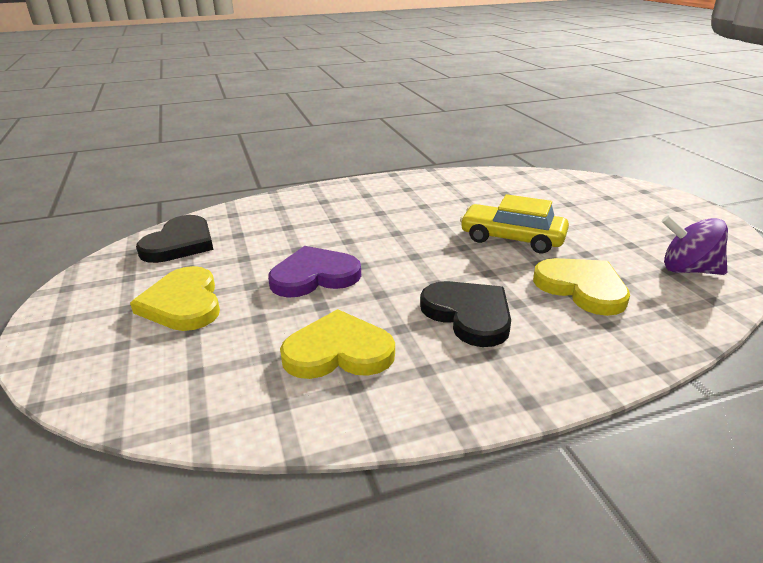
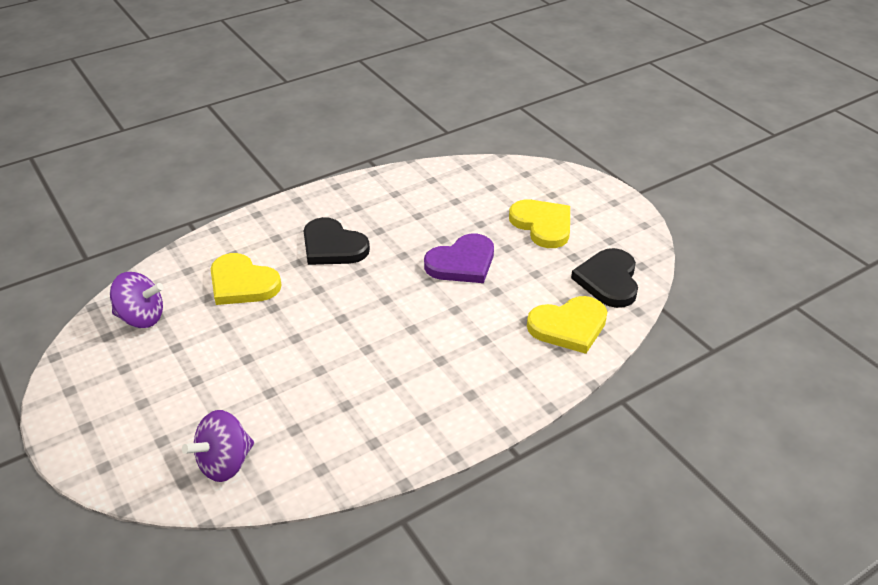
camera: 165 degrees right, 10 degrees up
(338, 351) = (413, 209): yellow heart -> yellow heart (569, 326)
(512, 238) = (293, 336): yellow car -> none
(553, 184) = (225, 463): none -> purple spinning top

